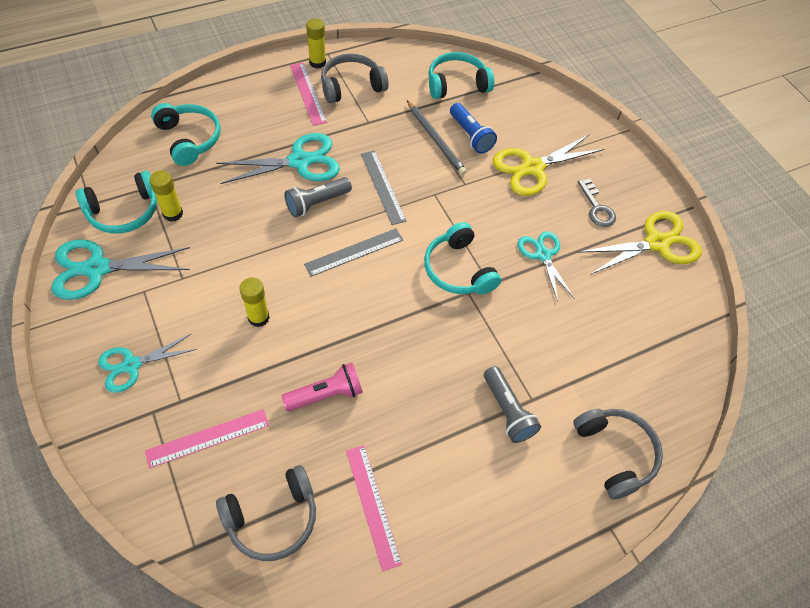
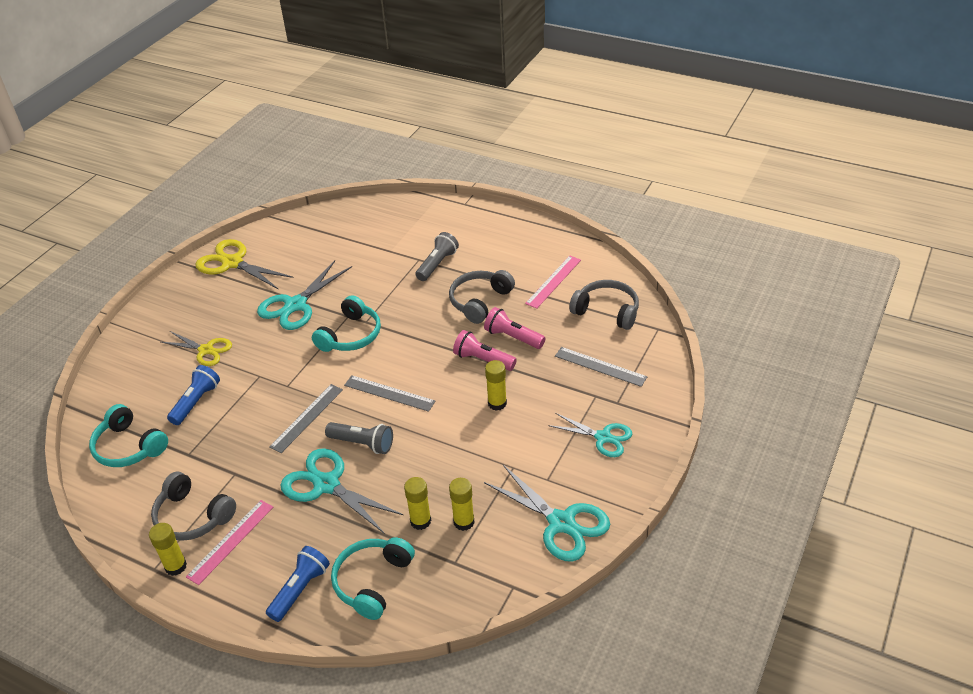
camera: 120 degrees left, 15 degrees down
(124, 211) = (495, 555): turquoise headphones -> none
(204, 191) = (420, 521): none -> yellow glue stick
(208, 438) = (600, 366): pink ruler -> grey ruler
(228, 105) = (300, 589): none -> blue flashlight
(322, 346) = (483, 360): none -> pink flashlight
(435, 139) = (220, 419): grey pencil -> none
(532, 168) = (206, 350): yellow scissors -> yellow scissors, size x0.66
(543, 255) = (296, 305): turquoise scissors -> turquoise scissors, size x1.53
(597, 208) = (222, 301): grey key -> none
(615, 453) = (419, 218): grey headphones -> grey headphones (480, 301)

